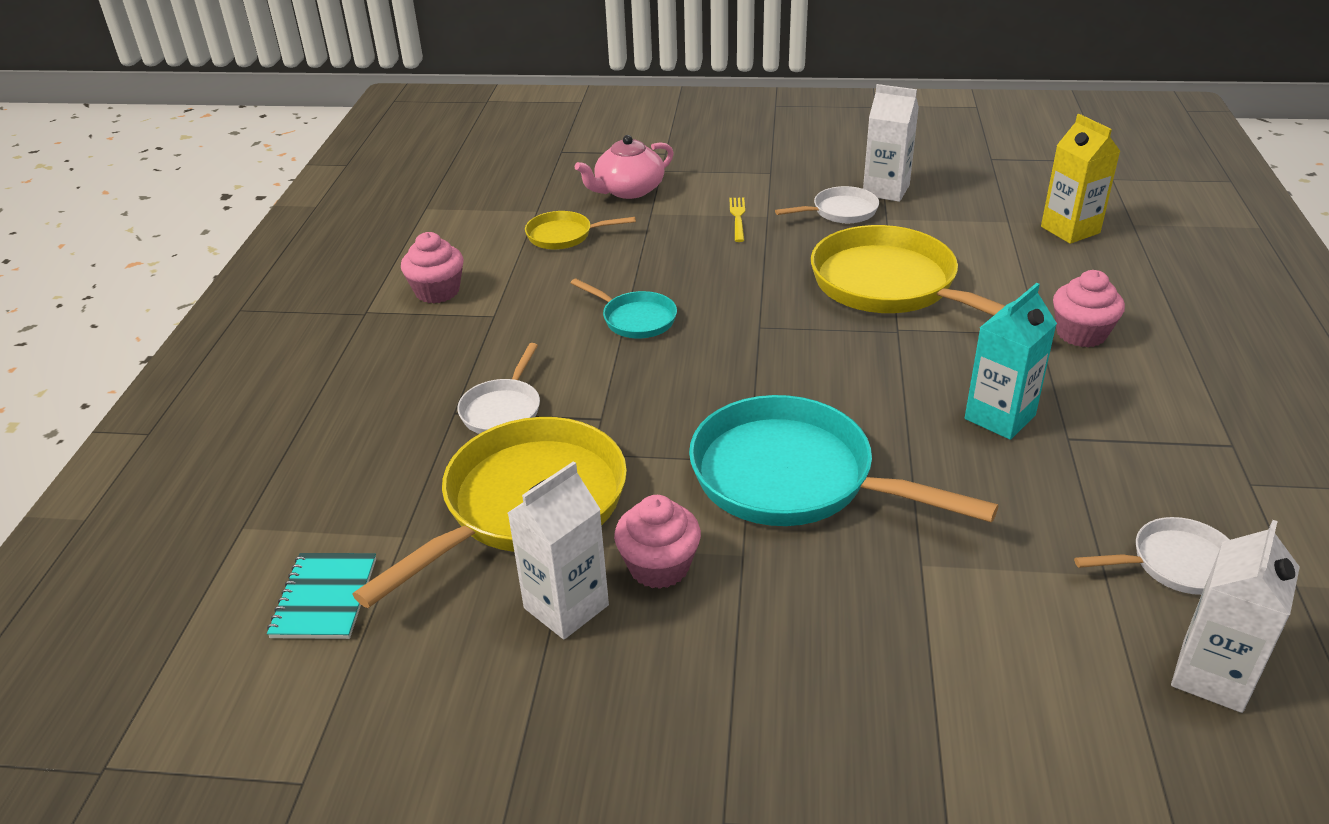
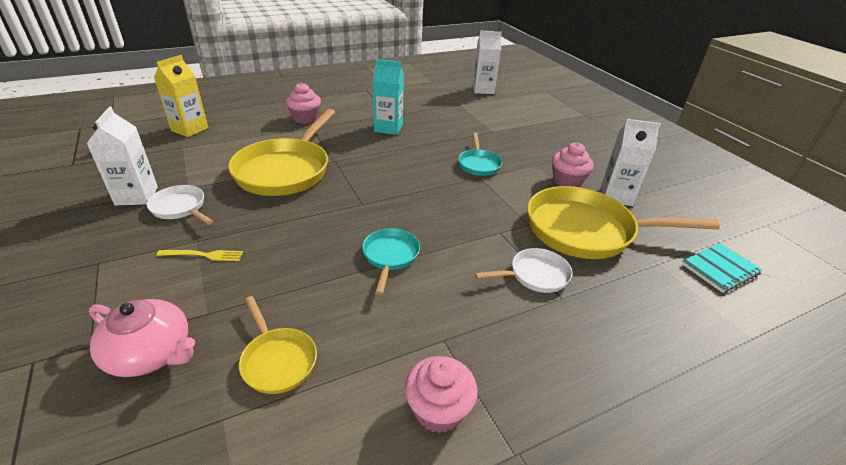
camera: 125 degrees left, 0 degrees up
(738, 217) = (203, 255): yellow fork -> yellow fork turned 150 degrees counterclockwise
(793, 478) = (478, 164): turquoise pan -> turquoise pan, size x0.49
(1176, 564) = (442, 95): white pan -> none

